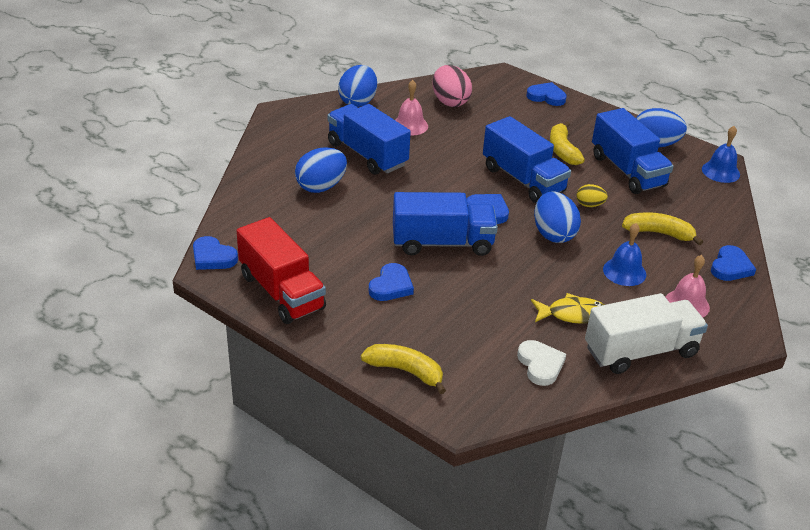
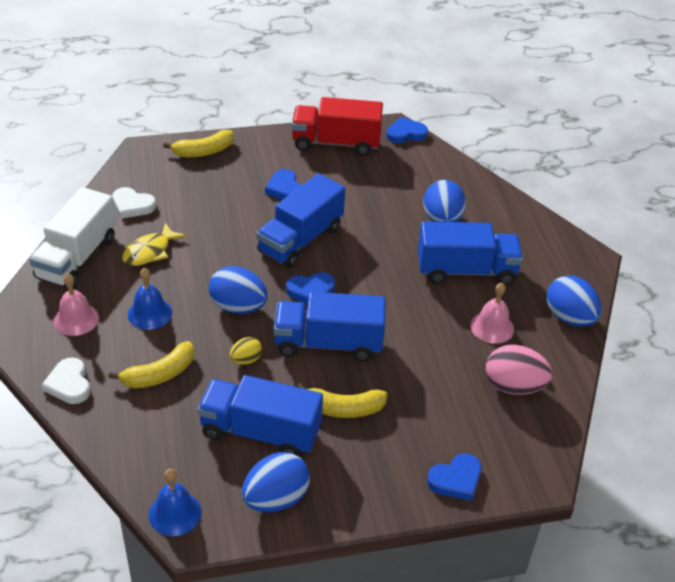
camera: 130 degrees right, 5 degrees up
(562, 150) = (343, 409): yellow banana -> yellow banana turned 150 degrees clockwise
(730, 267) = (69, 384): blue heart -> white heart

